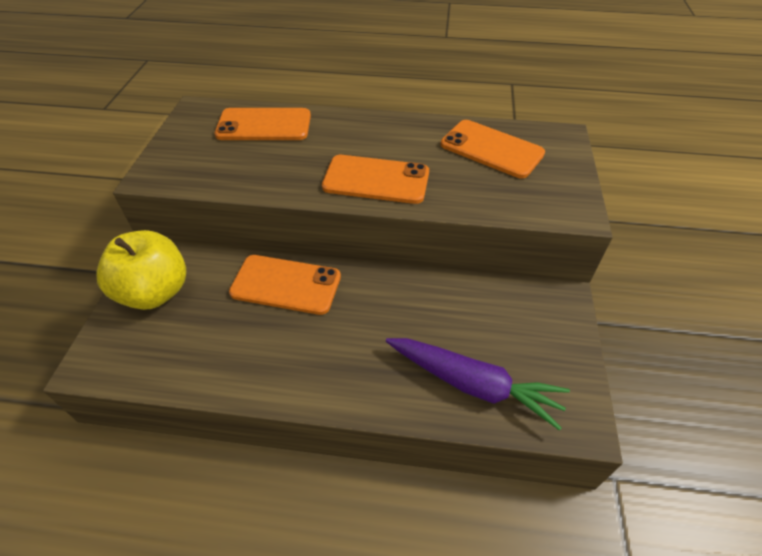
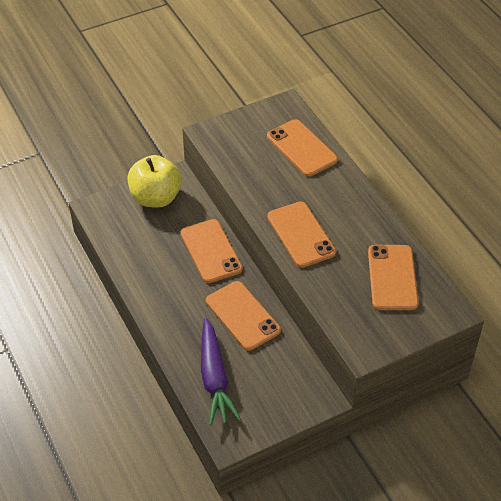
camera: 55 degrees right, 0 degrees up
(401, 306) = (242, 316): none -> orange phone

